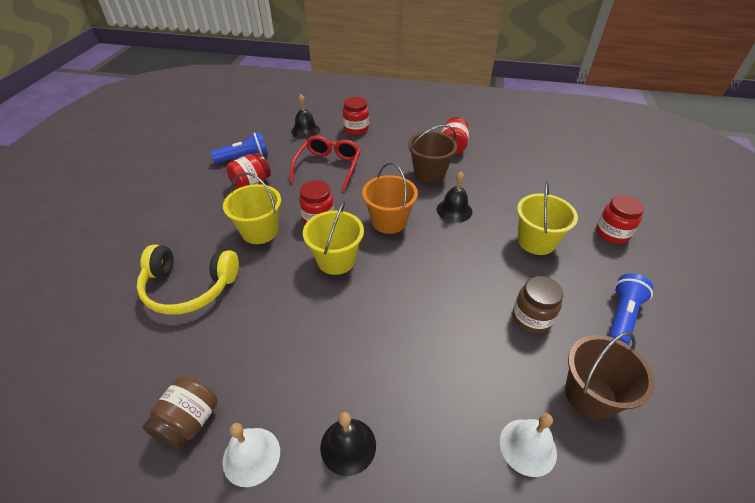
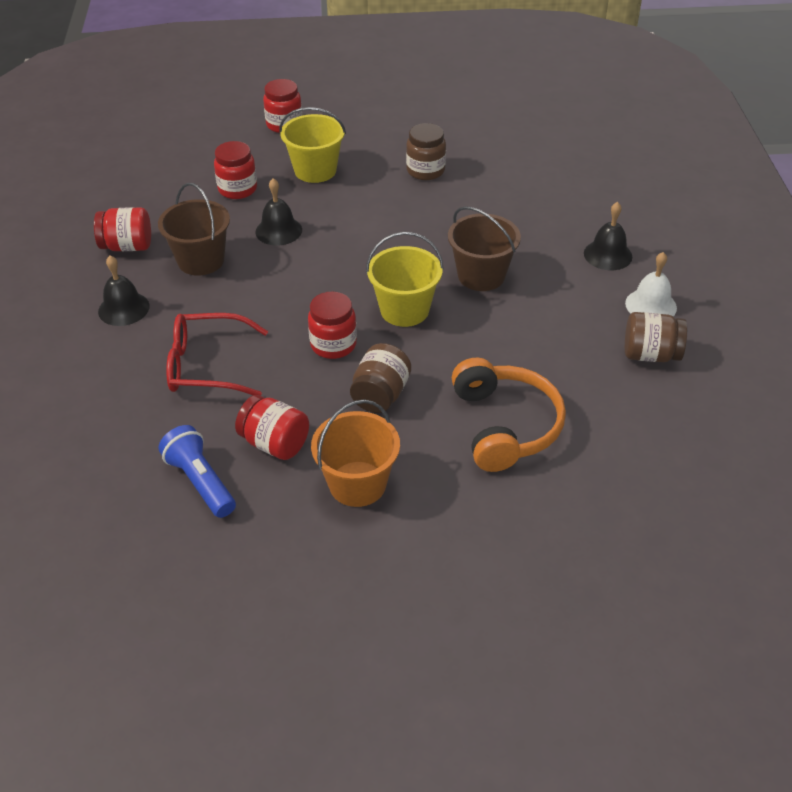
camera: 105 degrees left, 0 degrees up
(189, 287) = (505, 425): yellow headphones -> orange headphones
(260, 231) = (380, 395): yellow bucket -> brown jar
(305, 130) = (94, 425): black bell -> black bell (123, 308)
(356, 129) = (81, 360): red jar -> red jar (237, 189)
(389, 221) = (318, 280): orange bucket -> orange bucket (357, 484)
(528, 447) = (551, 169): white bell -> none
(590, 395) = (491, 142): brown bucket -> brown bucket (481, 275)
(621, 317) = (400, 125): blue flashlight -> none

